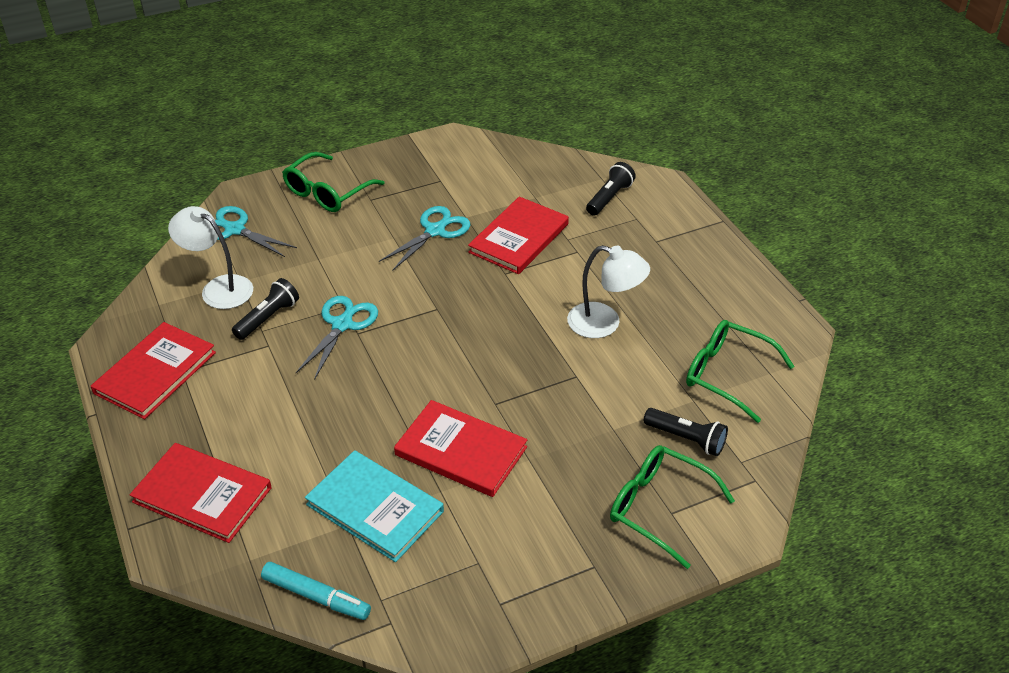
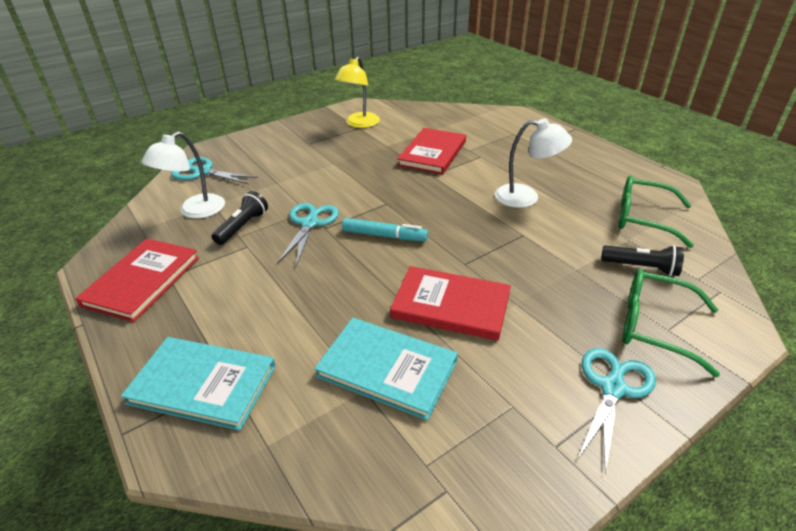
camera: 10 degrees left, 5 degrees down
(202, 495) = (203, 384): red book -> turquoise book
(218, 288) = (195, 211): white lamp -> white lamp turned 75 degrees counterclockwise
(316, 596) = (352, 474): turquoise marker -> turquoise marker (384, 236)
(327, 192) = (274, 142): green glasses -> none
(435, 231) = (366, 156): turquoise scissors -> turquoise scissors (612, 388)
(442, 173) = (359, 124): none -> yellow lamp
(609, 198) = (487, 125): black flashlight -> none

